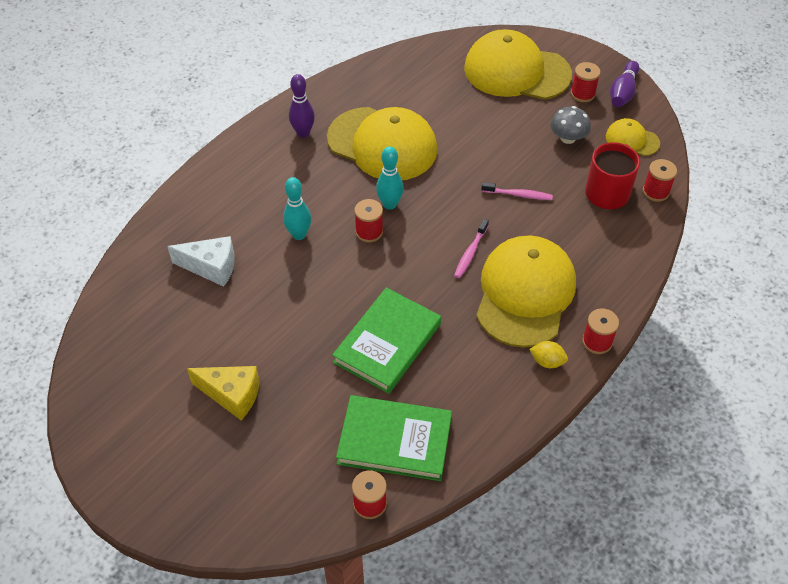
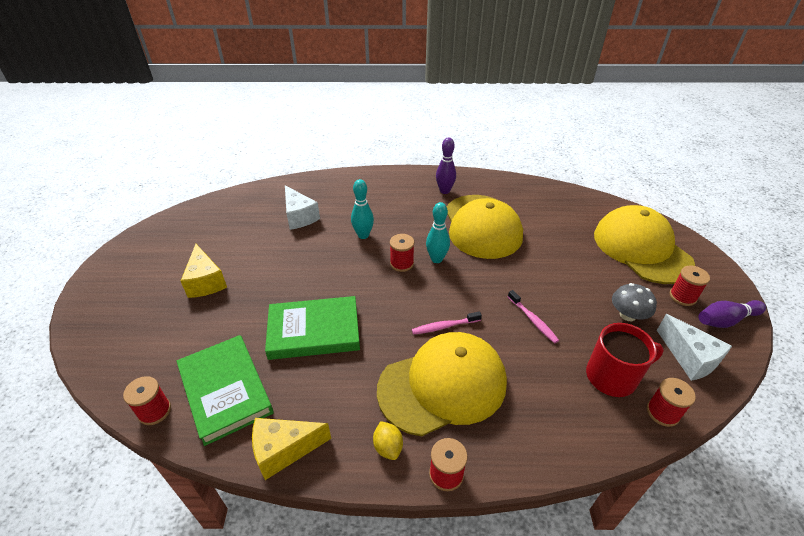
camera: 50 degrees right, 10 degrees down
(493, 428) = (284, 450): none -> yellow cheese
(632, 140) = (689, 358): yellow cap -> white cheese

